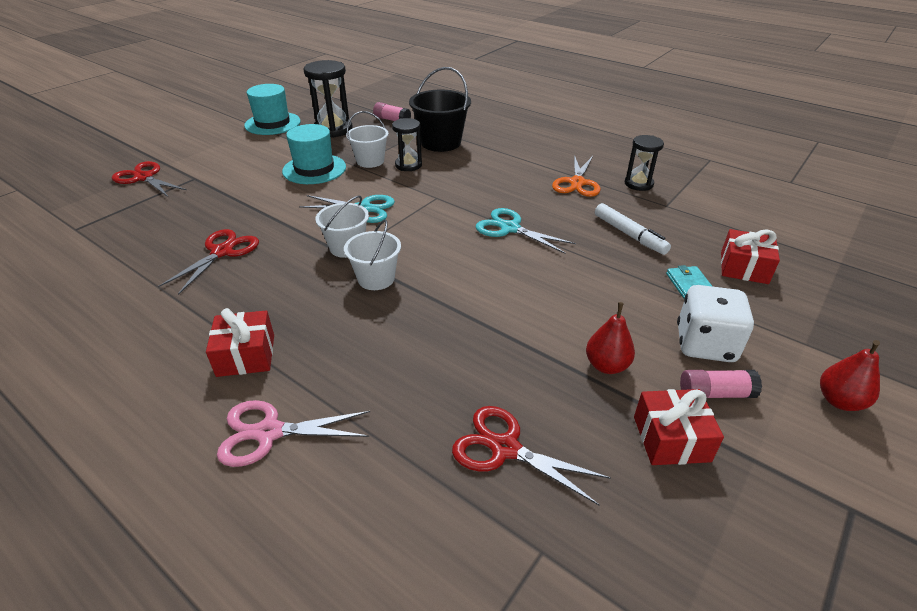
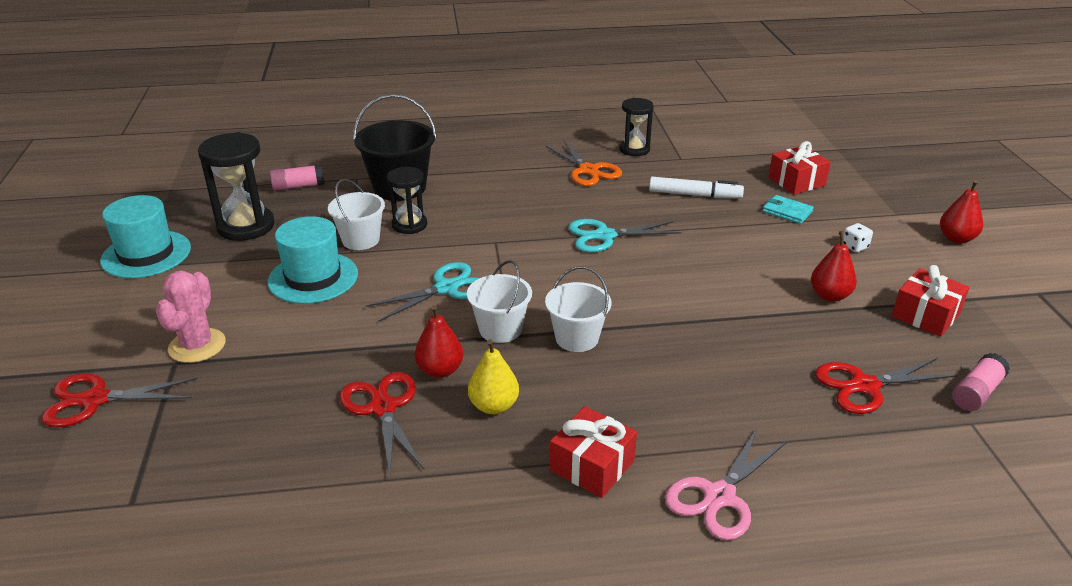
camera: 45 degrees left, 5 degrees down
(214, 175) = (197, 346): none -> pink cactus
(266, 286) = (494, 406): none -> yellow pear
(279, 250) = (440, 370): none -> red pear
(705, 344) = (855, 247): white dice -> white dice, size x0.43
(715, 393) = (904, 273): pink glue stick -> pink glue stick (976, 392)

